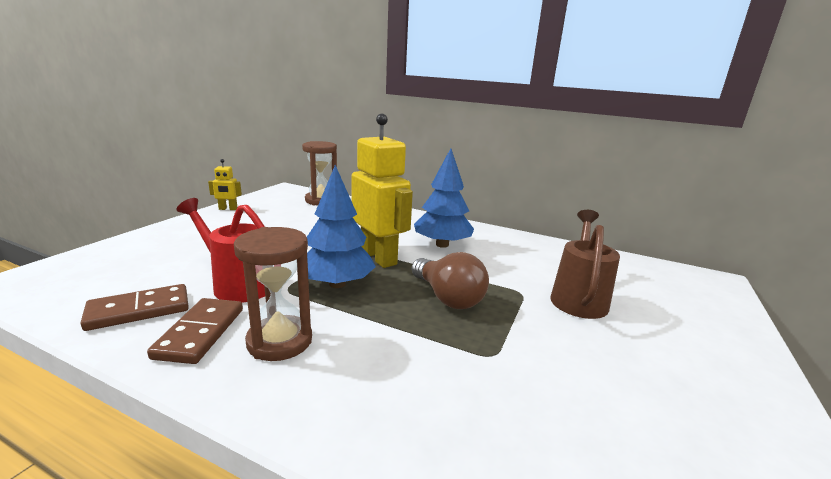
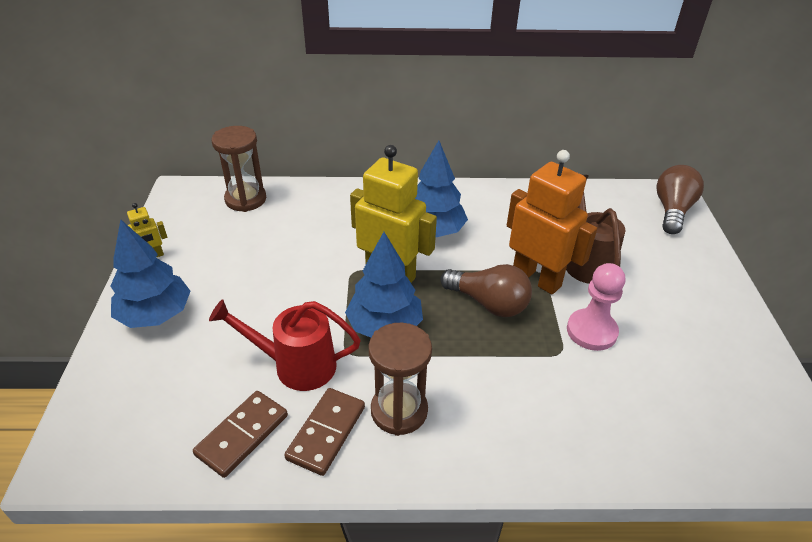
camera: 25 degrees left, 20 degrees up
(188, 232) = (156, 315): none -> blue tree
(200, 333) = (326, 432): brown domino -> brown domino turned 45 degrees clockwise
(513, 295) = (536, 278): none -> orange robot
(543, 350) = (591, 331): none -> pink pawn
(708, 290) = (672, 210): none -> brown light bulb

